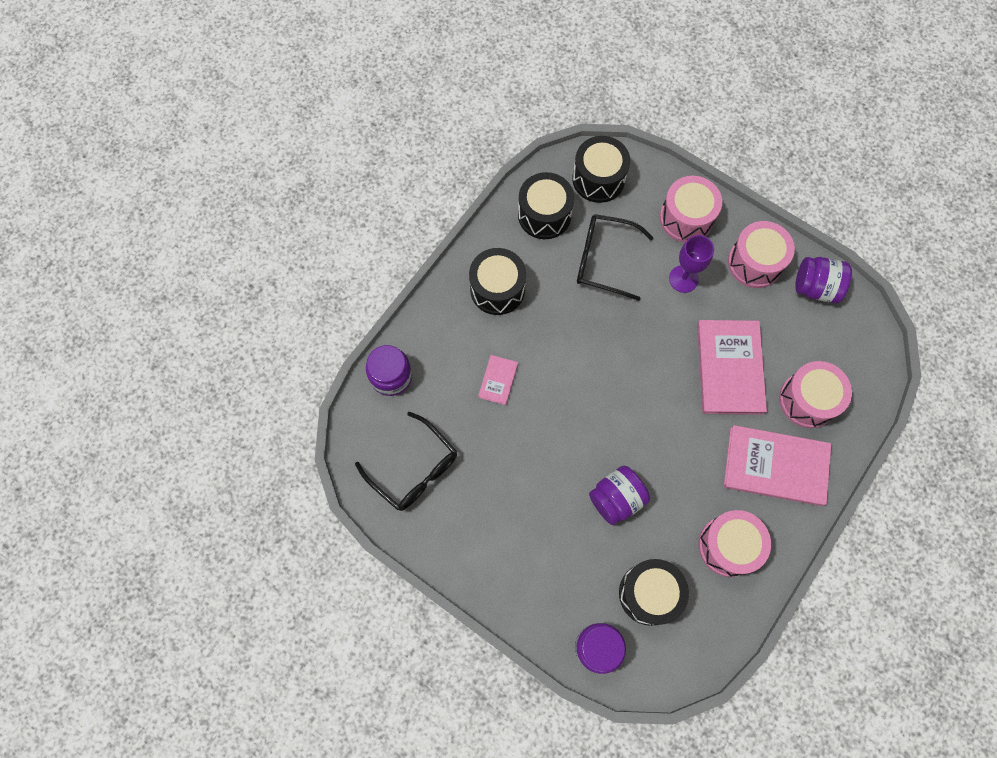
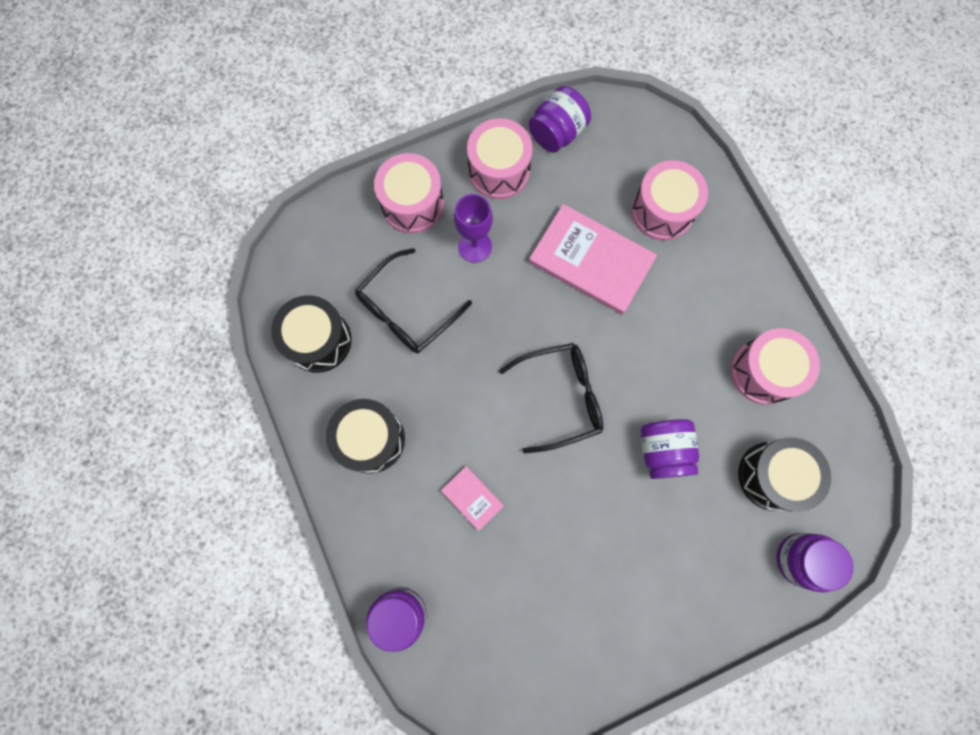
camera: 60 degrees left, 5 degrees up
(414, 469) = (519, 647): black glasses -> black glasses (561, 397)
(598, 179) = (314, 262): black drum -> none
(775, 466) = (710, 280): pink book -> none

